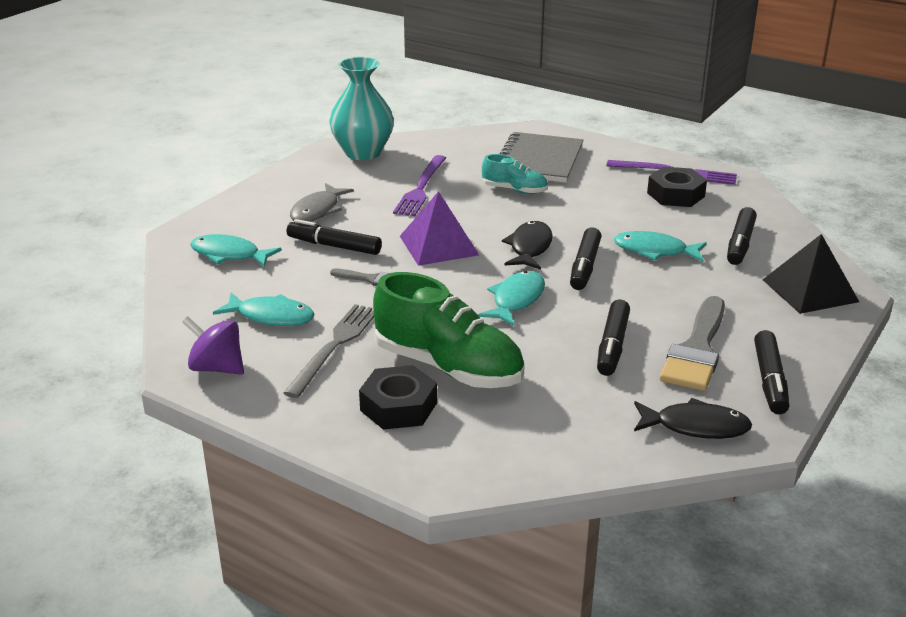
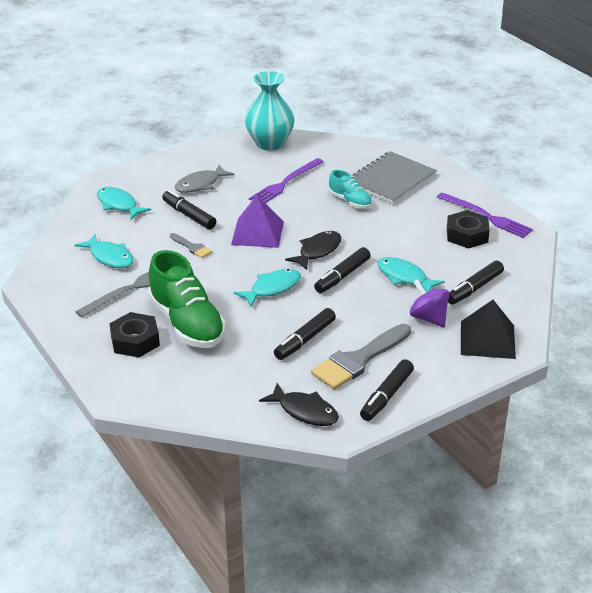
camera: 25 degrees right, 5 degrees up
(217, 368) = (52, 283): purple spinning top -> purple spinning top (428, 318)

